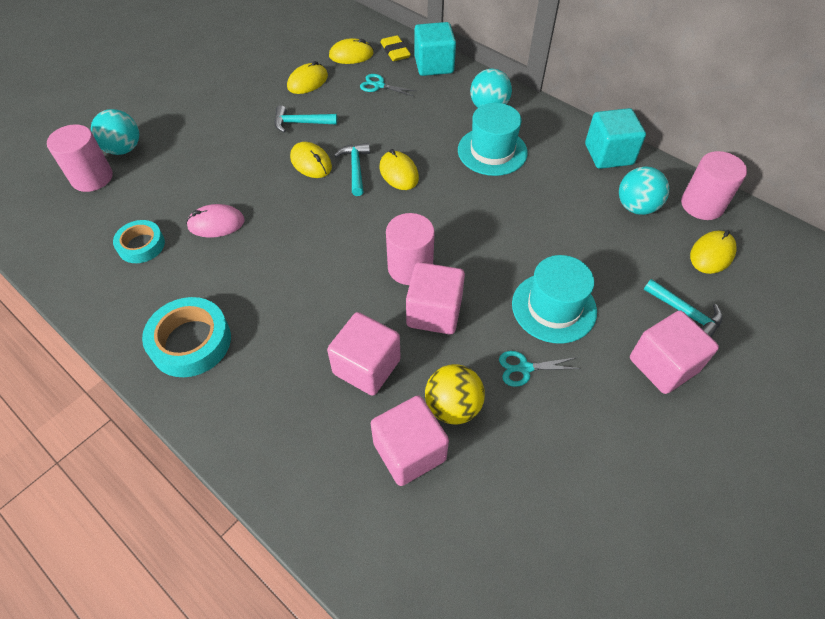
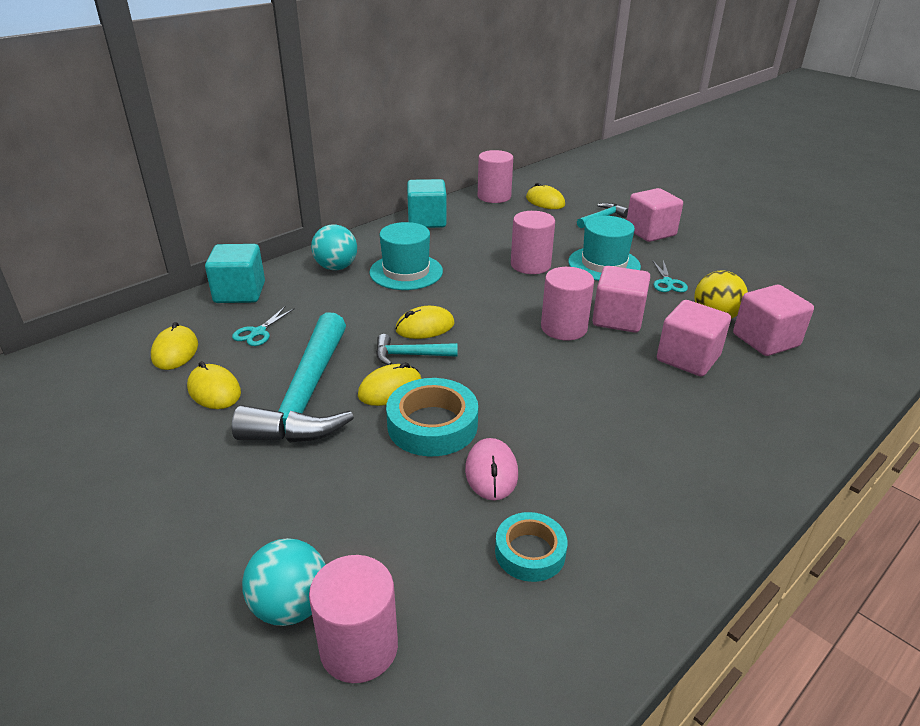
camera: 85 degrees left, 20 degrees down
(191, 342) = (689, 484): turquoise tape -> turquoise tape (432, 425)
(300, 123) = (306, 397): turquoise hammer -> turquoise hammer, size x2.15
(395, 51) = (192, 317): yellow eraser -> none
(532, 241) = (530, 265): none -> pink cylinder
(636, 207) = (493, 219): turquoise ball -> none

